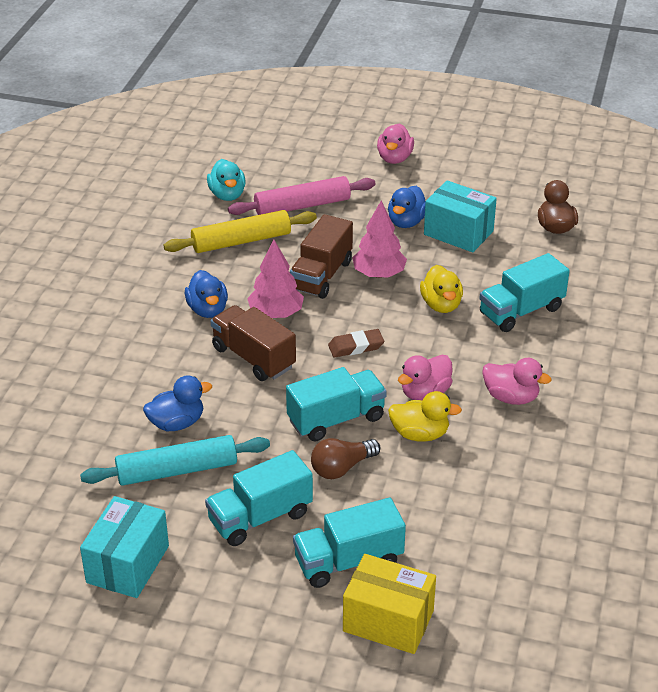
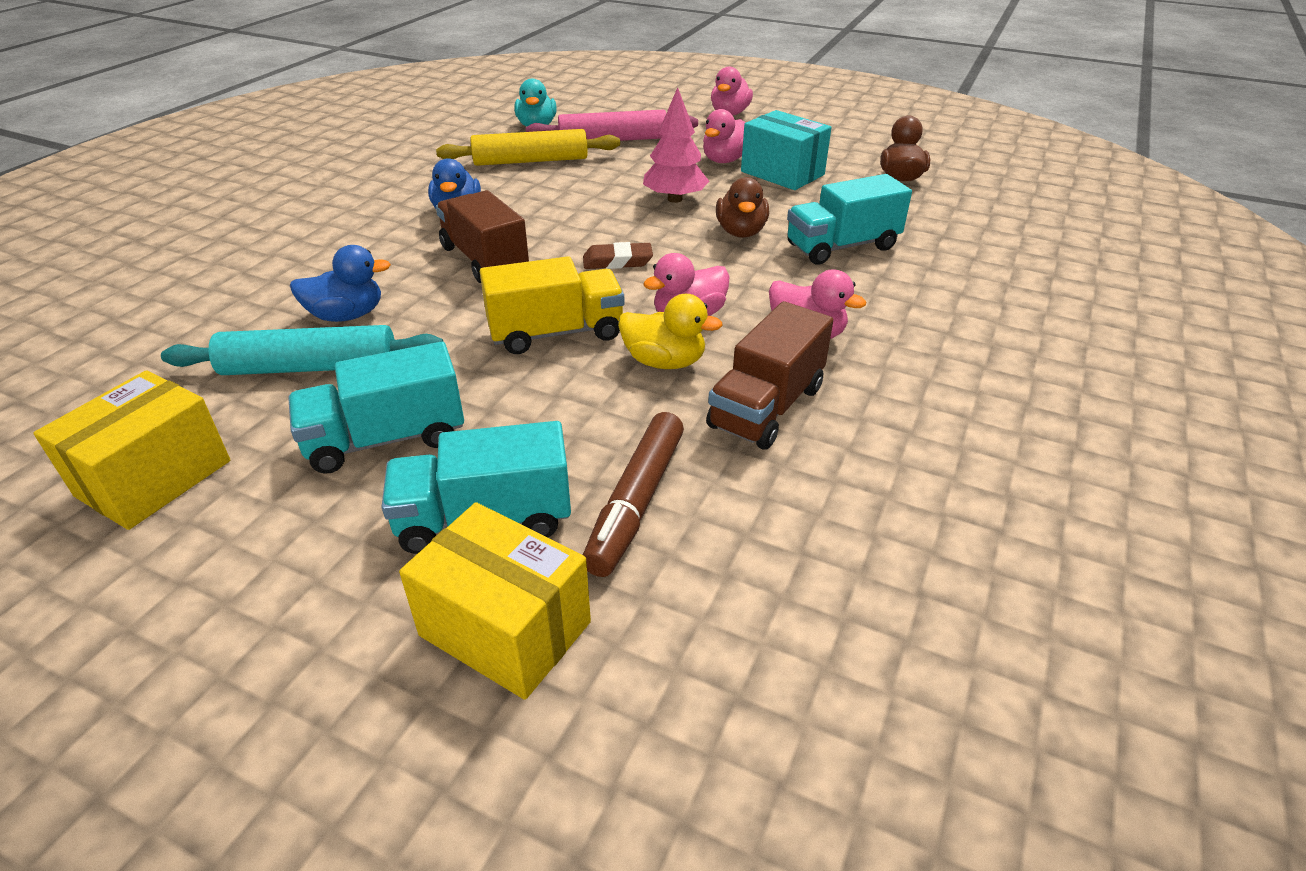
camera: 10 degrees right, 0 degrees up
(128, 564) = (154, 478): turquoise box -> yellow box
(276, 314) = (535, 223): pink tree -> none
(321, 275) = (606, 195): brown truck -> brown truck (766, 407)
(336, 419) = (556, 333): turquoise truck -> yellow truck
(342, 468) = (536, 390): brown light bulb -> none
(406, 222) = (724, 160): blue duck -> pink duck
(434, 538) = (636, 502): none -> brown marker
(441, 305) = (741, 232): yellow duck -> brown duck

